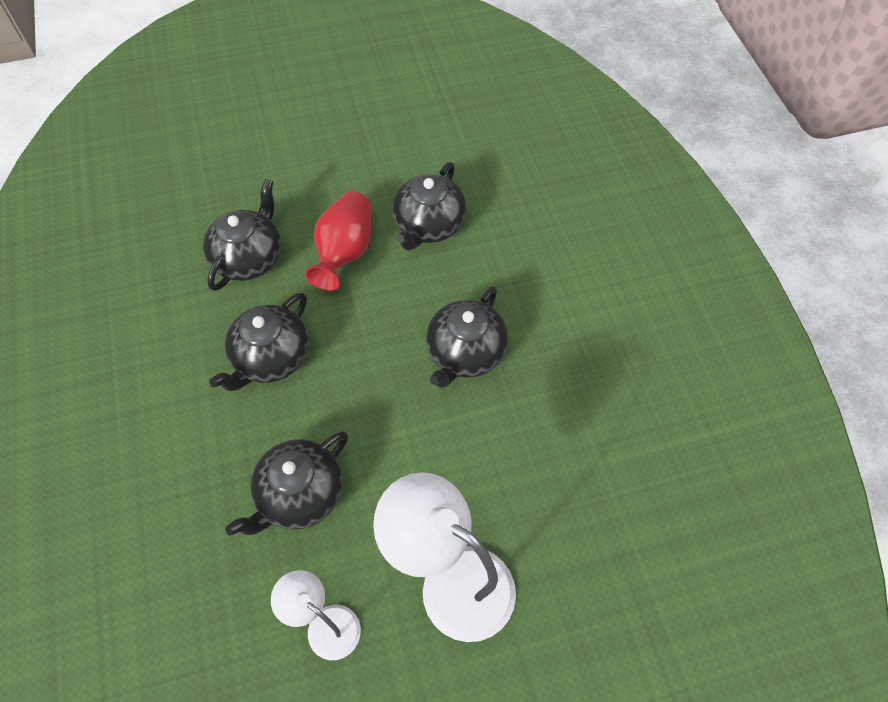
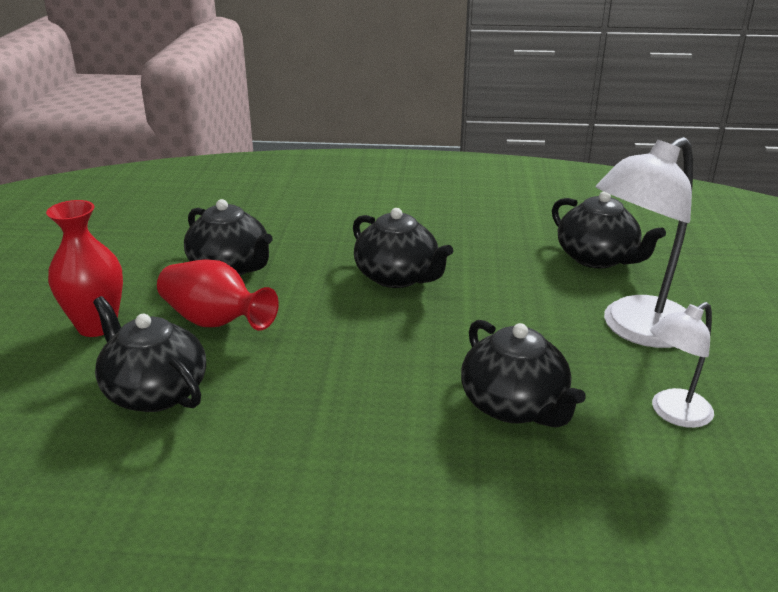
camera: 70 degrees left, 30 degrees down
(271, 358) = (319, 398): black teapot -> black teapot (597, 258)
(313, 185) = (97, 326): none -> red vase

